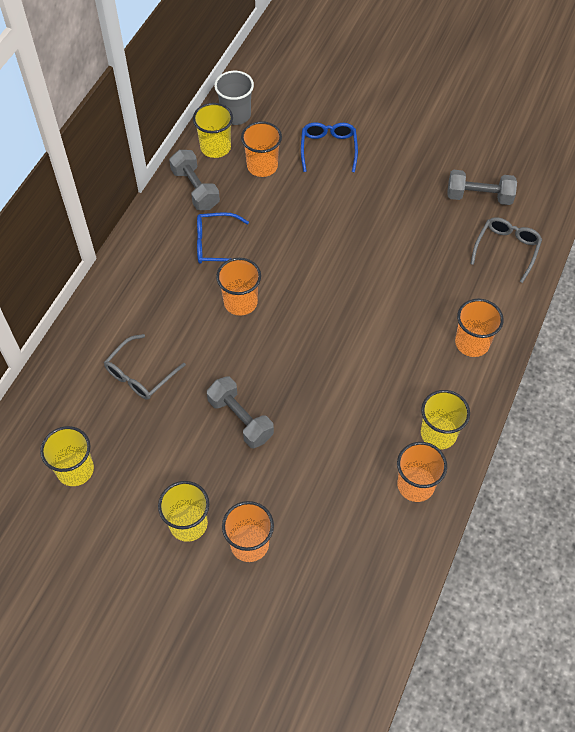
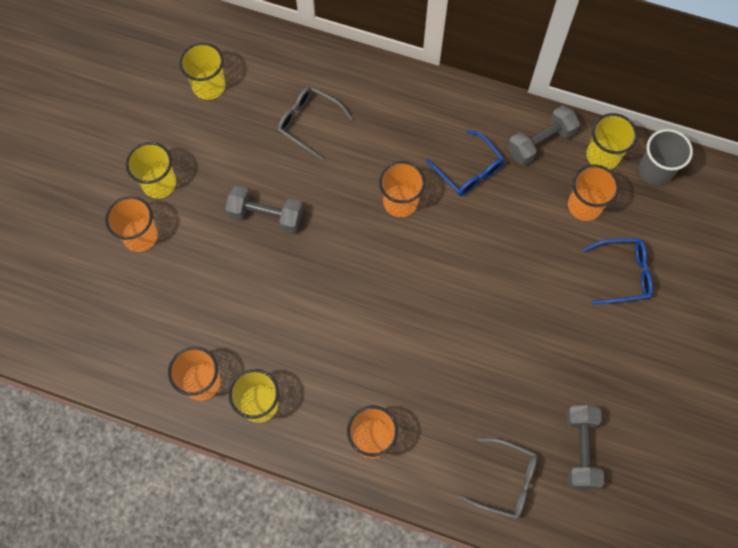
camera: 85 degrees right, 10 degrees up
(215, 245) = (469, 171): blue glasses -> blue glasses turned 150 degrees clockwise
(240, 419) = (266, 215): grey dumbbell -> grey dumbbell turned 60 degrees clockwise

